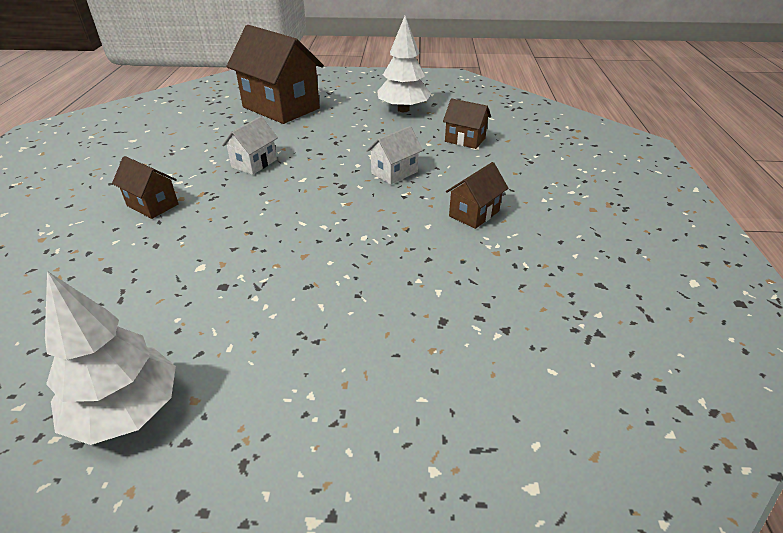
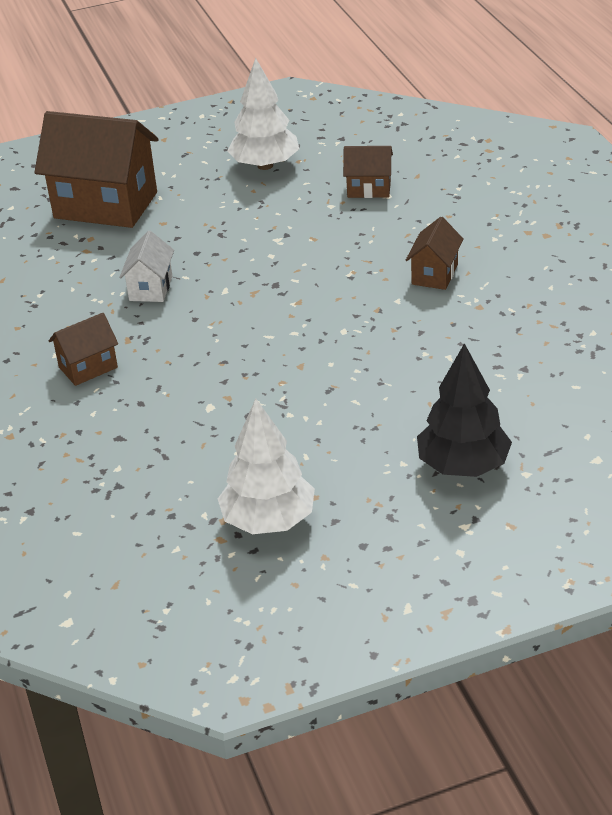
camera: 20 degrees left, 0 degrees up
(153, 205) = (88, 367): brown house -> brown house turned 45 degrees counterclockwise
(369, 427) = (463, 466): none -> black tree
(394, 172) = (320, 253): white house -> none

